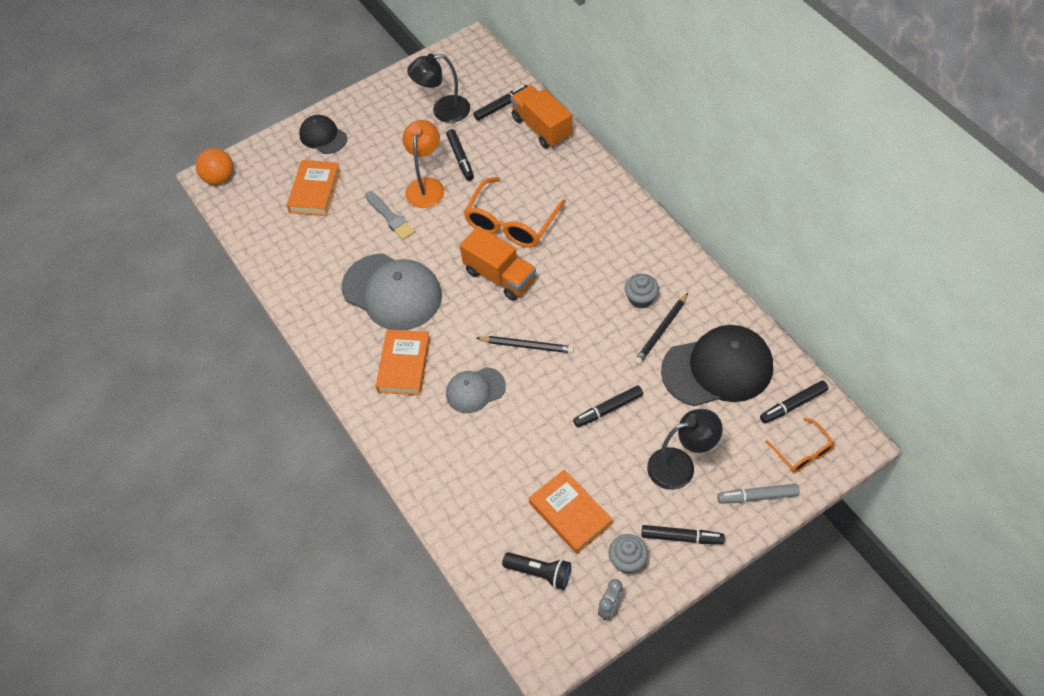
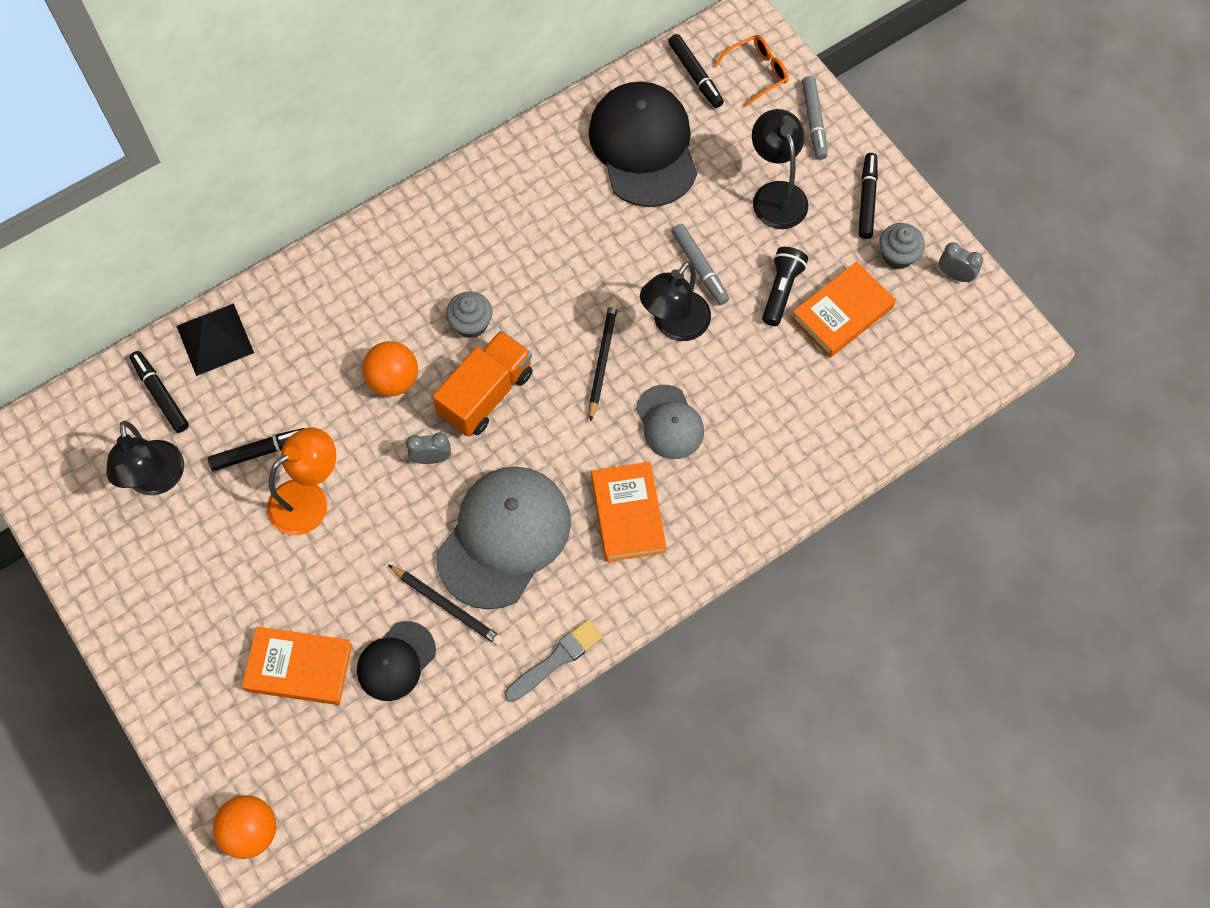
camera: 95 degrees left, 10 degrees up
(323, 136) = (182, 666): black cap -> black cap (396, 661)
(390, 217) = (365, 548): grey brush -> grey brush (556, 659)
(404, 365) = (628, 514): orange book -> orange book turned 75 degrees clockwise
(426, 186) = (309, 499): orange lamp -> orange lamp turned 135 degrees clockwise
(452, 248) = (431, 458): none -> grey clock
(511, 223) = (393, 380): orange glasses -> orange ball
(540, 573) = (918, 347): black flashlight -> black flashlight (781, 290)
(541, 128) = (215, 339): orange truck -> black pyramid
(556, 392) = (674, 325): none -> black lamp
(608, 409) = (699, 267): black marker -> grey marker
(640, 298) = (534, 224): grey cupcake -> grey cupcake (471, 324)
(661, 331) = (585, 203): black pencil -> black pencil (447, 606)

